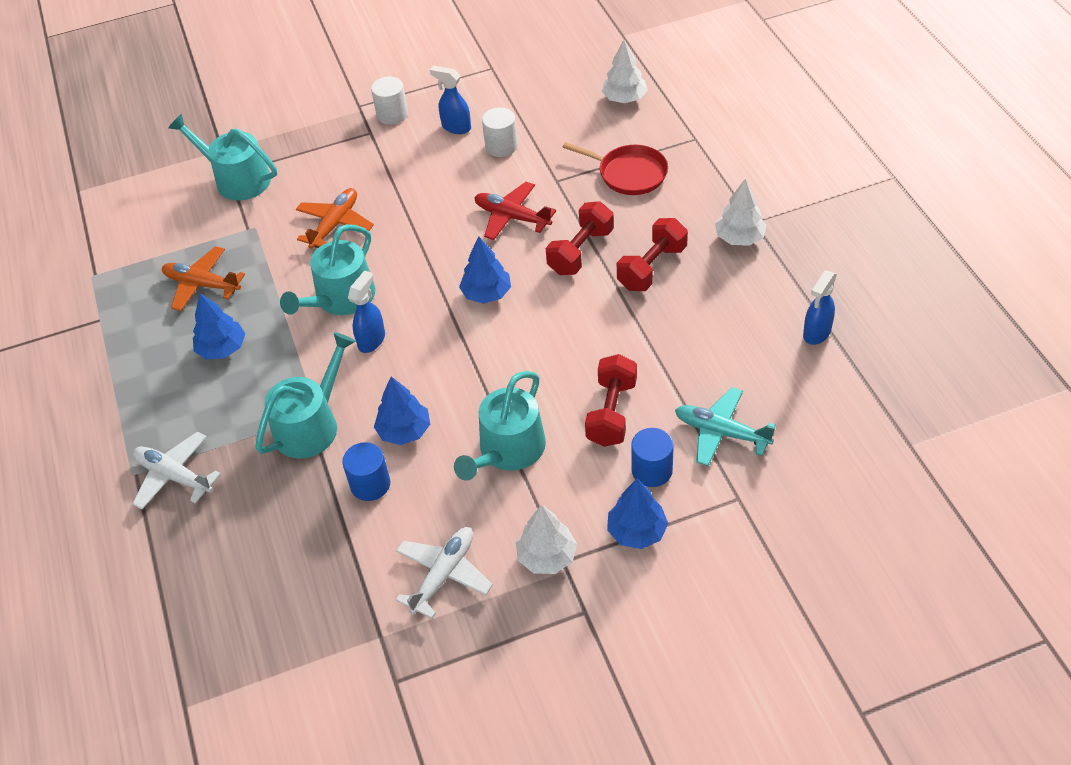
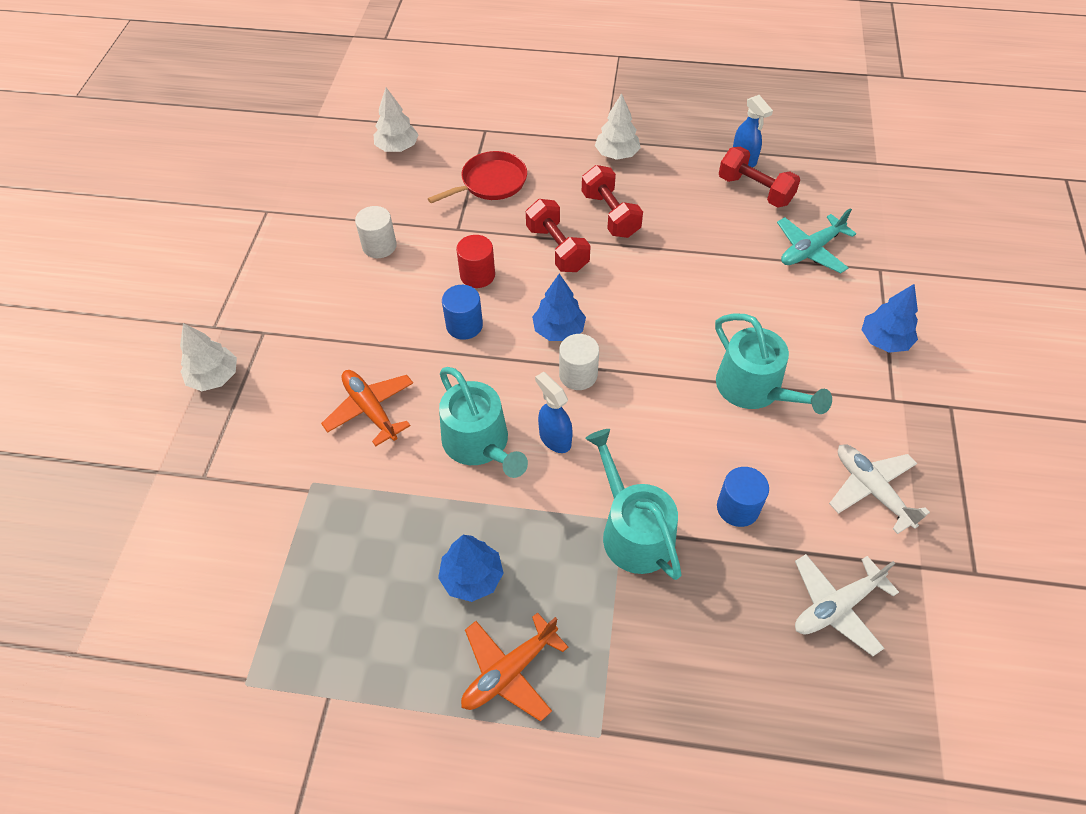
camera: 65 degrees left, 5 degrees up
(174, 476) = (628, 689): white plane -> white plane (836, 606)
(202, 284) = (358, 564): orange plane -> orange plane (509, 671)
(237, 179) = (220, 473): turquoise watering can -> none
(392, 114) = (255, 305): white cylinder -> white cylinder (578, 375)
(404, 431) = (687, 456): blue tree -> none
(456, 127) = (322, 266): blue spray bottle -> none
(512, 217) = (477, 275): red plane -> red cylinder
(547, 556) = (884, 408): white tree -> white tree (214, 377)
(612, 413) = (752, 304): red dumbbell -> red dumbbell (755, 190)
(652, 470) = (827, 305): blue cylinder -> blue cylinder (464, 325)

